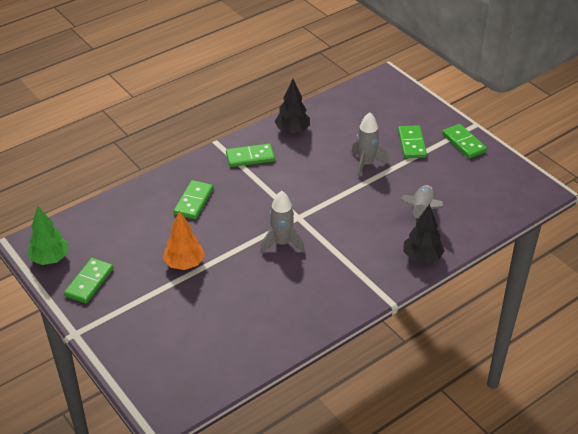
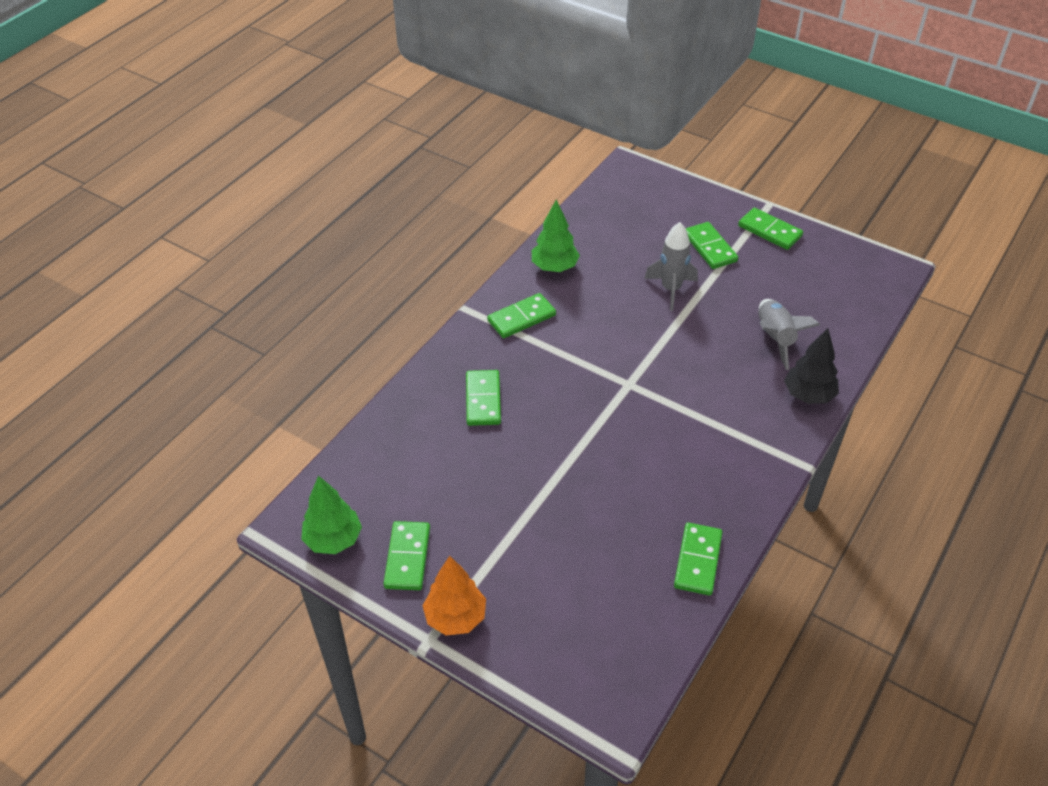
camera: 20 degrees left, 5 degrees up
(184, 264) = (521, 492): orange tree -> orange tree (455, 617)
(276, 339) = (698, 561): none -> green domino
(282, 243) = (629, 426): grey rocket -> none
(292, 130) = (554, 267): black tree -> green tree

